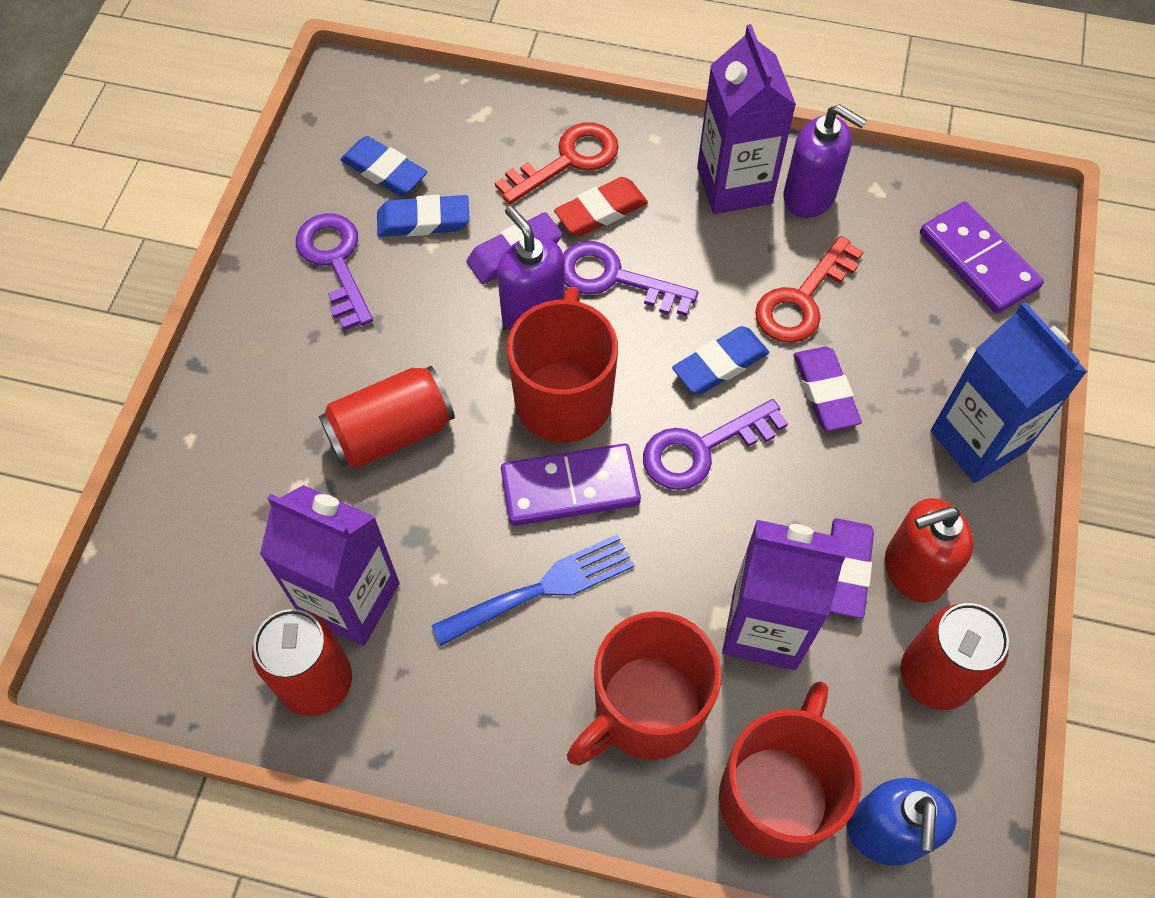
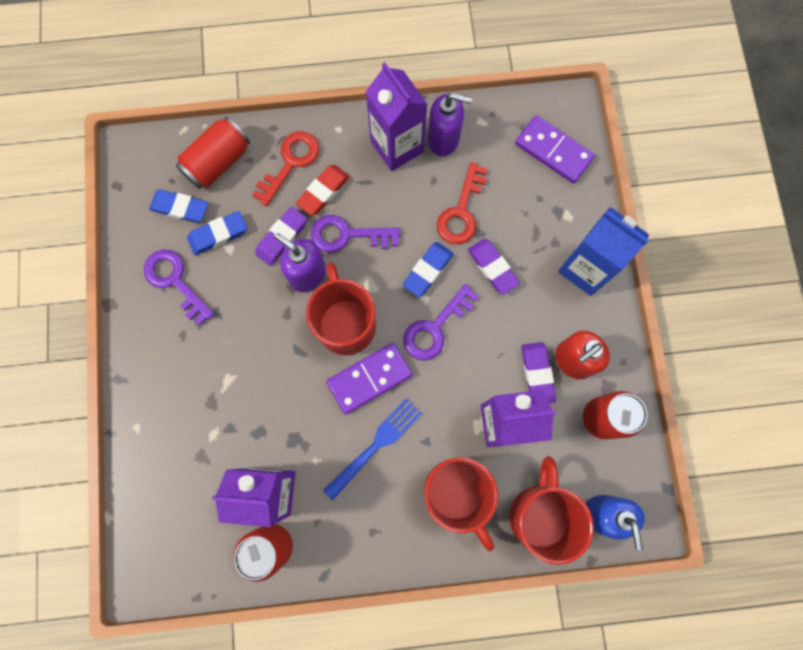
camera: 20 degrees left, 15 degrees up
(391, 432) = (254, 381): red can -> red can (218, 162)
(646, 709) = (456, 493): red mug -> red mug turned 60 degrees counterclockwise

